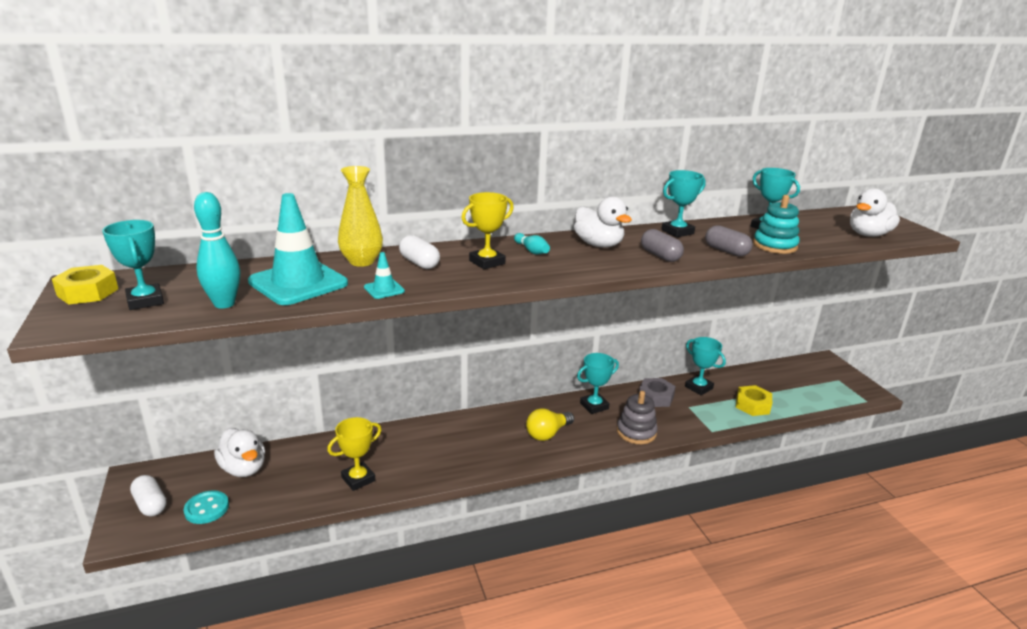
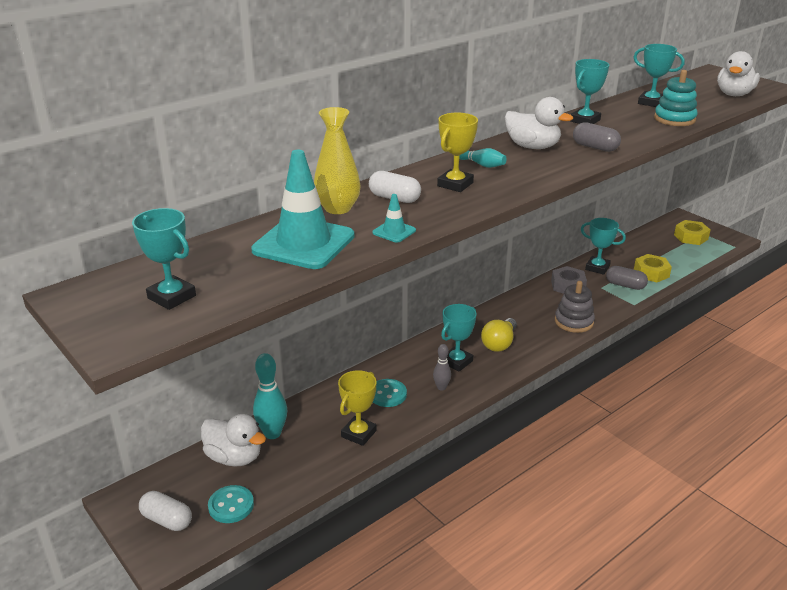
camera: 20 degrees left, 5 degrees up
(88, 292) = (95, 302): yellow nut -> yellow nut (691, 237)
(224, 304) = (258, 281): turquoise bowling pin -> turquoise bowling pin (272, 433)
(411, 451) = (387, 394): none -> turquoise button
(463, 459) = (441, 387): none -> grey bowling pin
(594, 406) = (521, 307): turquoise trophy -> turquoise trophy (456, 361)
(726, 251) = (642, 132): grey capsule -> grey capsule (625, 285)

